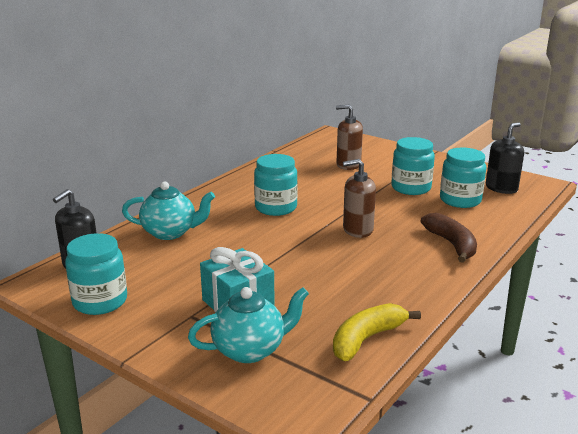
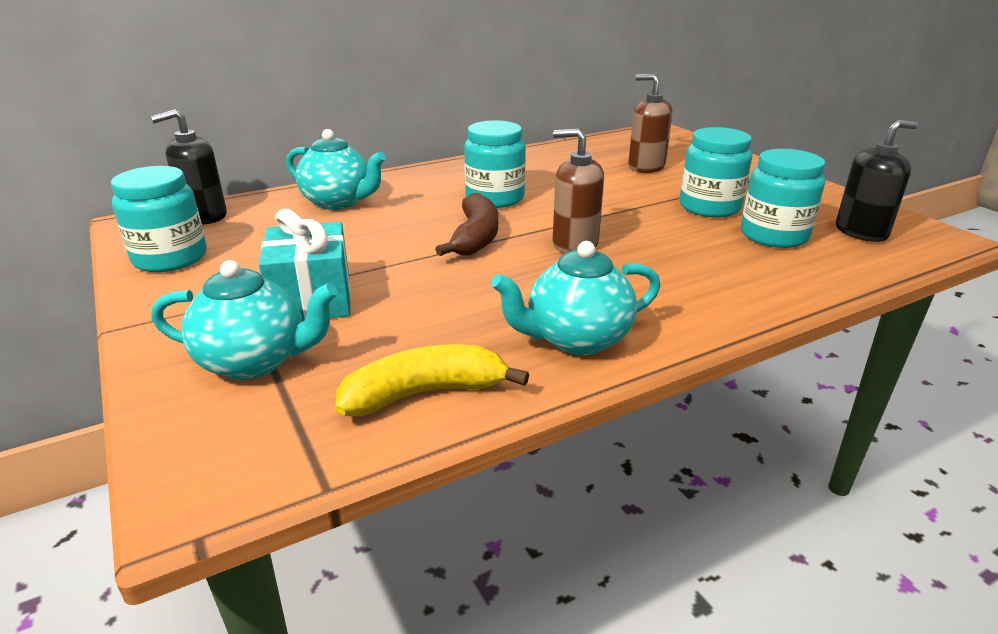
camera: 25 degrees right, 5 degrees up
(414, 288) = (576, 339): none -> turquoise teapot
(452, 244) = (701, 291): brown banana -> brown banana (476, 237)

